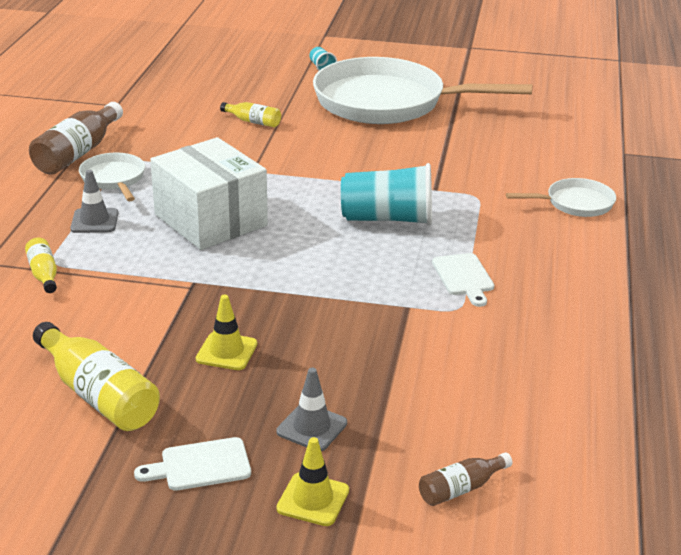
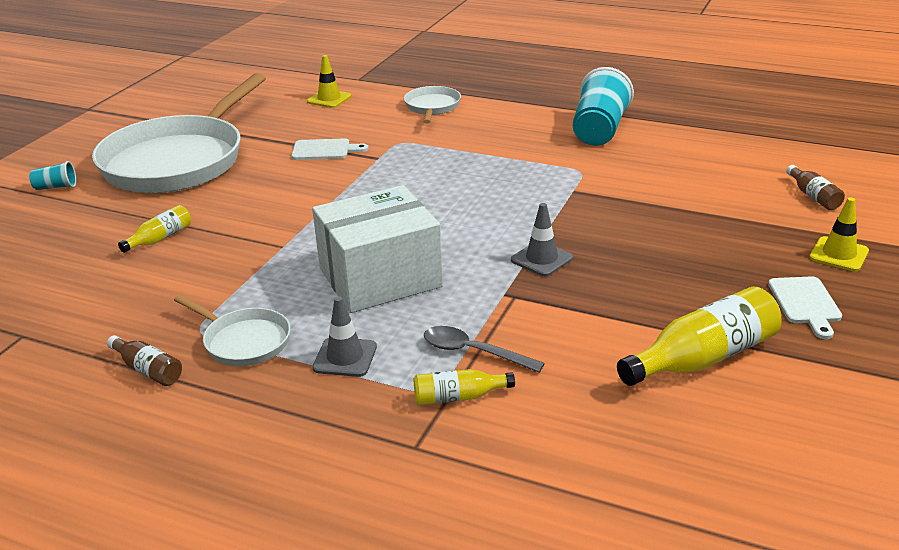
camera: 75 degrees left, 0 degrees up
(78, 153) = (148, 370): brown bottle -> brown bottle, size x0.53
(103, 275) = (473, 352): none -> grey spoon
(114, 179) = (243, 341): white pan -> white pan turned 135 degrees counterclockwise
(226, 351) = (633, 281): yellow traffic cone -> yellow traffic cone (329, 99)
(312, 427) = (747, 248): grey traffic cone -> grey traffic cone (541, 259)
(388, 219) = (422, 184): turquoise cup -> turquoise cup (599, 130)
(464, 277) = (533, 163): white cutting board -> white cutting board (324, 150)

